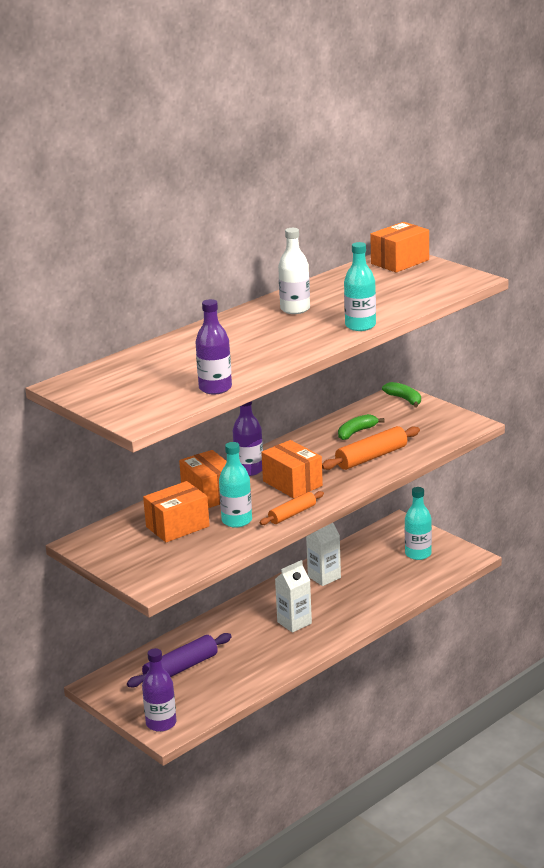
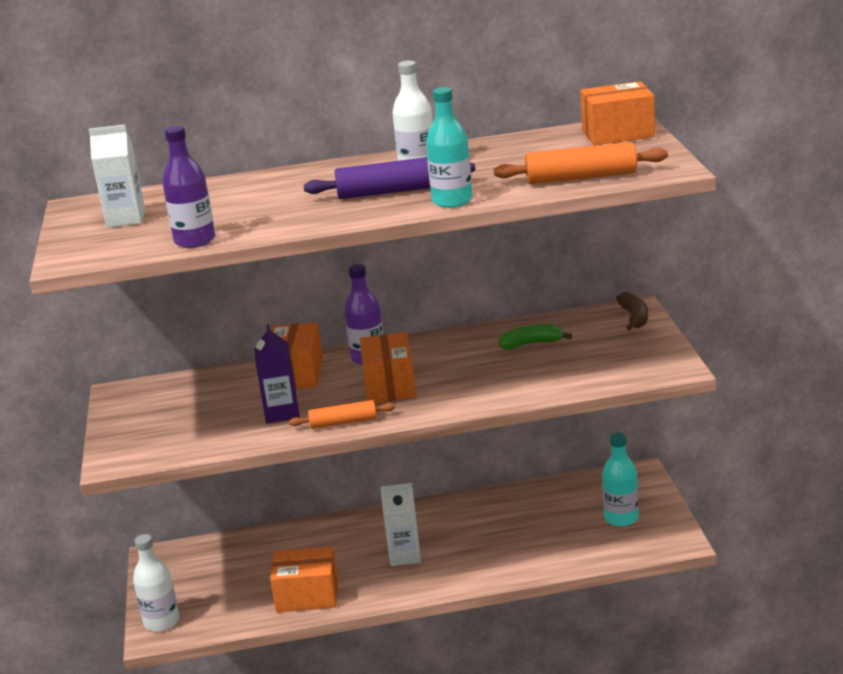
camera: 35 degrees right, 0 degrees up
(161, 723) = (161, 622): purple bottle -> white bottle
(177, 526) = (221, 402): orange box -> orange box (307, 596)
(181, 668) = (244, 567): purple rolling pin -> purple rolling pin (391, 191)
(237, 521) = (281, 413): turquoise bottle -> purple carton
(324, 577) = (491, 512): white carton -> white carton (126, 219)
(371, 457) = (510, 378): orange rolling pin -> orange rolling pin (581, 177)
(404, 399) = (634, 317): green banana -> brown banana

